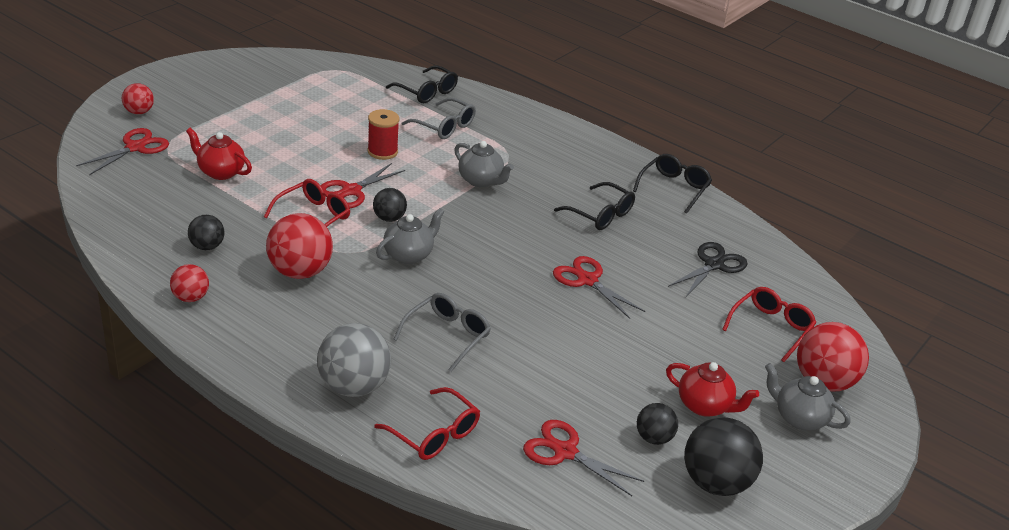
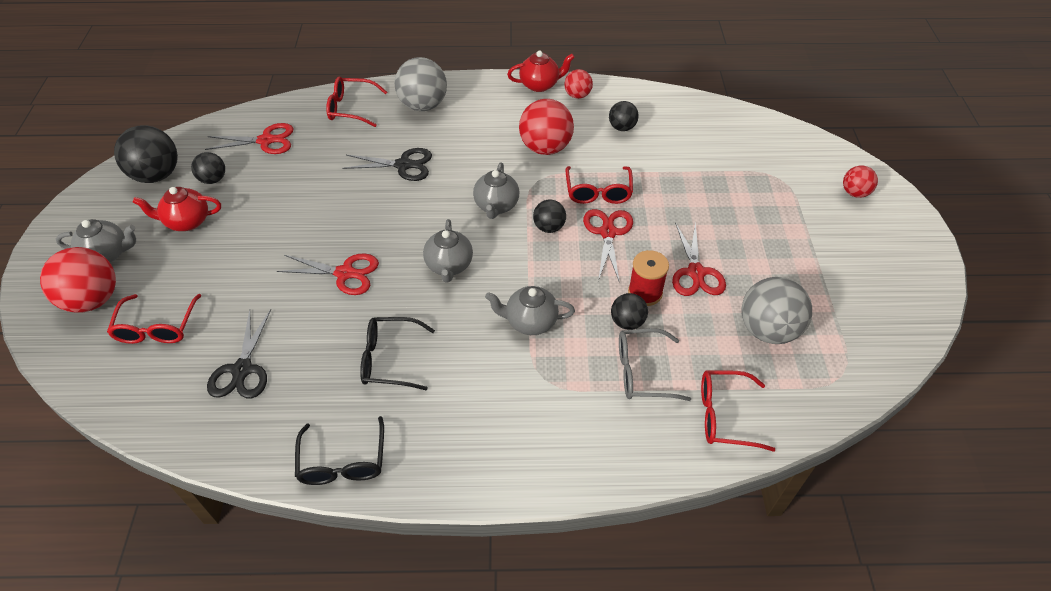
camera: 145 degrees right, 15 degrees up
(135, 147) = (793, 162): red scissors -> red scissors (696, 272)
(220, 172) = (711, 183): red teapot -> red teapot (540, 85)
(339, 100) = (767, 329): none -> grey ball
(418, 147) = (627, 322): none -> black ball
(427, 92) = (724, 415): black glasses -> red glasses
(447, 335) = (403, 165): grey glasses -> black scissors
(498, 239) = (449, 266): none -> grey teapot

